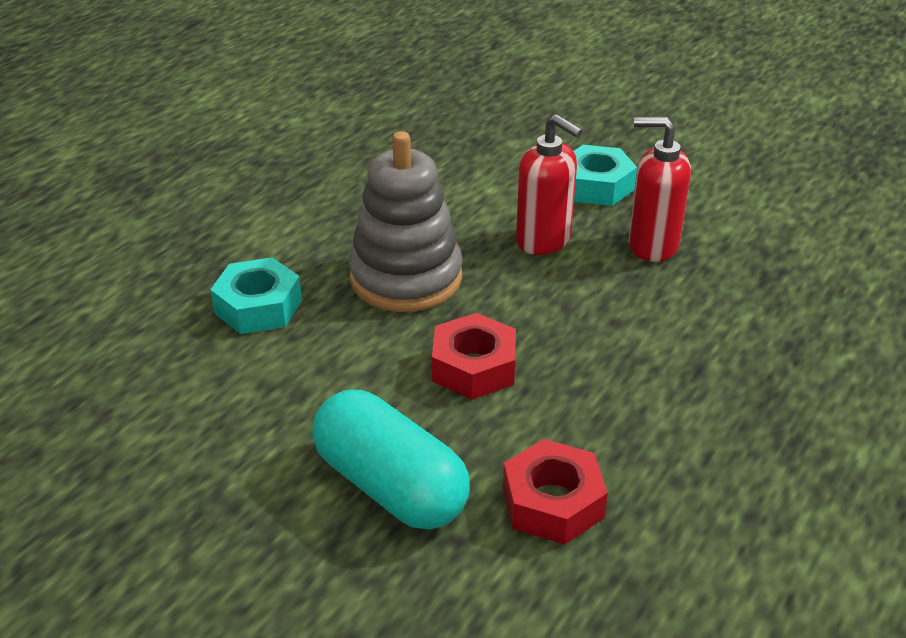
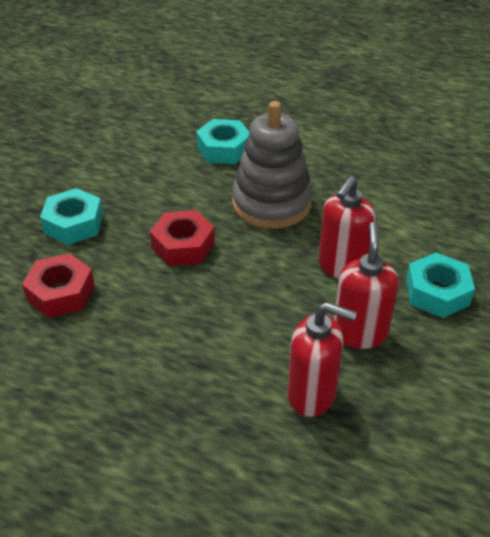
camera: 80 degrees right, 5 degrees up
(390, 486) = (74, 224): turquoise capsule -> turquoise nut
(741, 291) = (312, 394): none -> red soap dispenser

